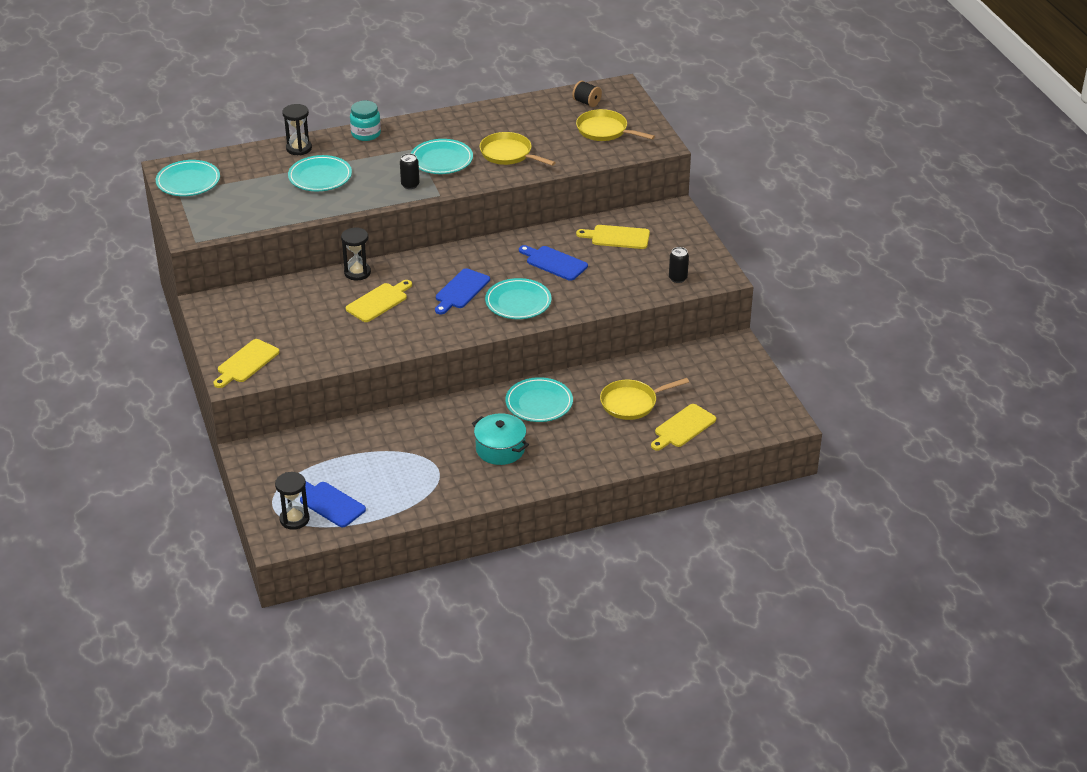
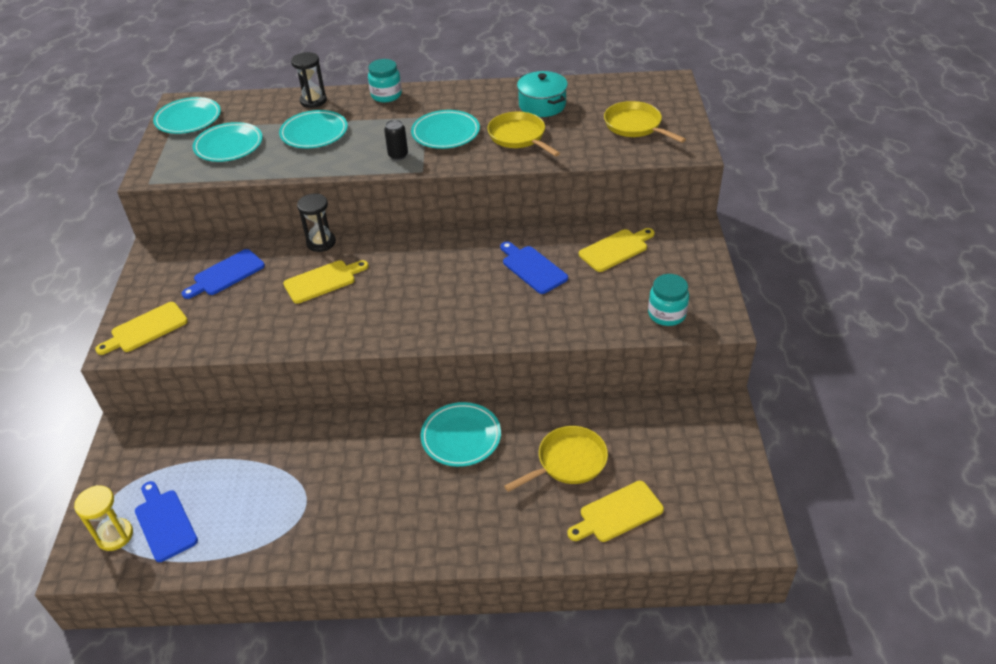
camera: 20 degrees right, 5 degrees up
(294, 519) = (115, 535): black hourglass -> yellow hourglass
(461, 291) = (415, 284): blue cutting board -> blue cutting board (226, 274)
(500, 449) = (388, 492): turquoise pot -> turquoise pot (542, 105)
(518, 302) = (470, 310): turquoise plate -> turquoise plate (229, 146)
(586, 102) = (628, 93): black spool -> none
(617, 237) = (616, 249): yellow cutting board -> yellow cutting board turned 120 degrees clockwise
(632, 403) = (568, 462): yellow pan -> yellow pan turned 150 degrees clockwise
(678, 278) = (666, 314): black can -> turquoise jar

